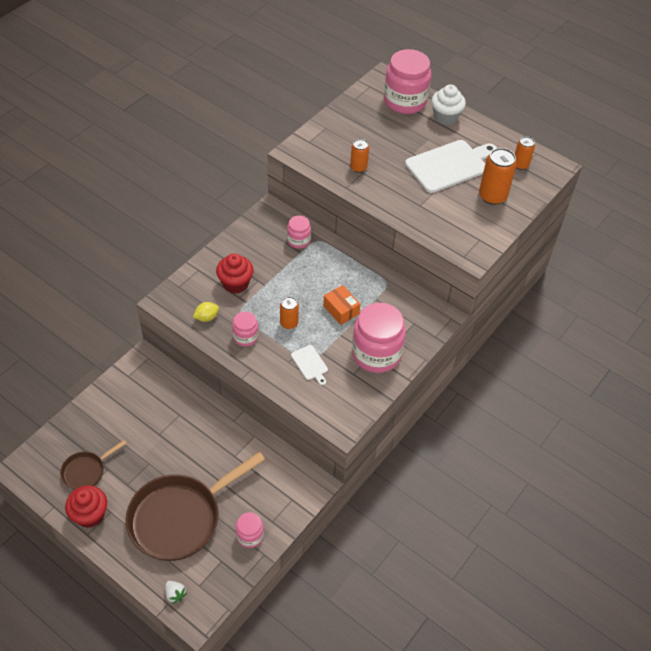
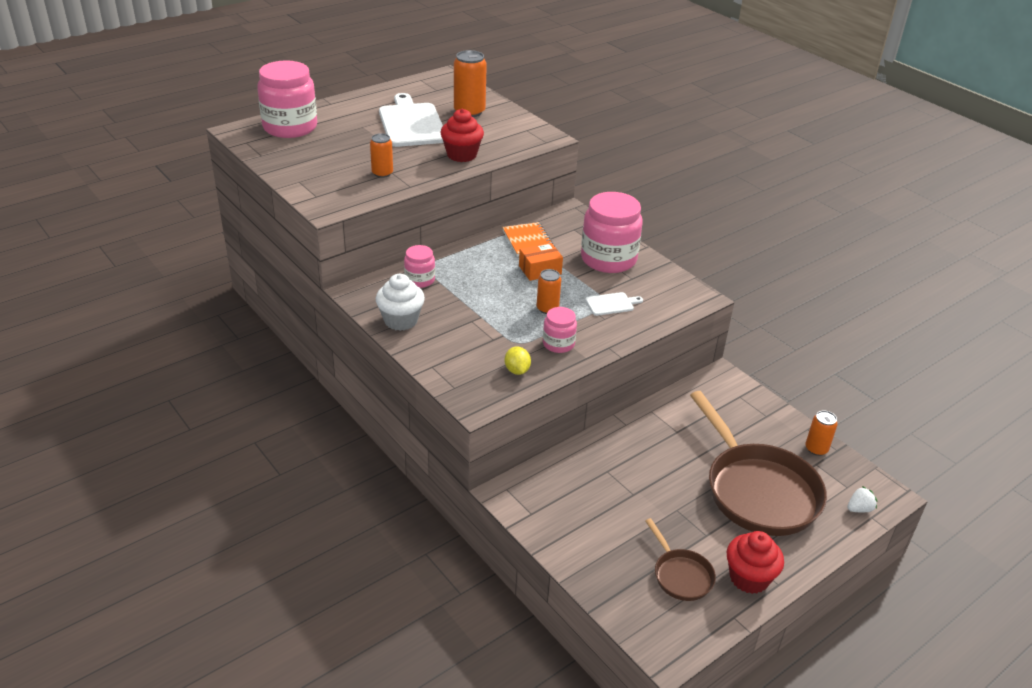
camera: 75 degrees left, 15 degrees down
(235, 284) = (469, 339): red cupcake -> red cupcake (462, 155)
(250, 536) = (784, 436): pink jar -> none
(381, 295) = (528, 241): none -> orange notebook
(445, 117) = (334, 111): white cupcake -> white cupcake (401, 320)
(520, 165) = (432, 90): orange can -> orange can (816, 449)

